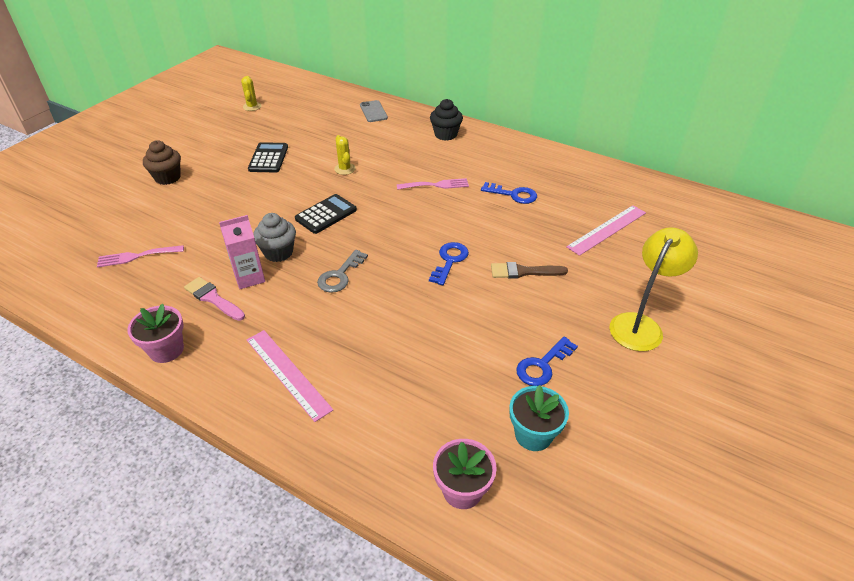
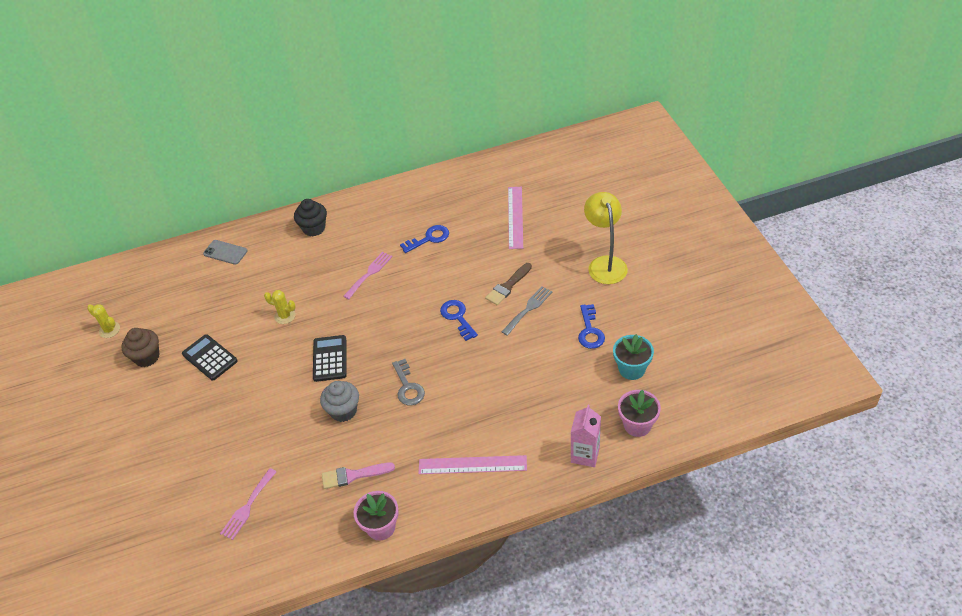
camera: 45 degrees left, 5 degrees up
(168, 178) = (155, 442): brown cupcake -> brown cupcake (147, 357)
(249, 277) = (353, 442): pink carton -> pink carton (585, 455)
(514, 302) = (528, 309): none -> grey fork

